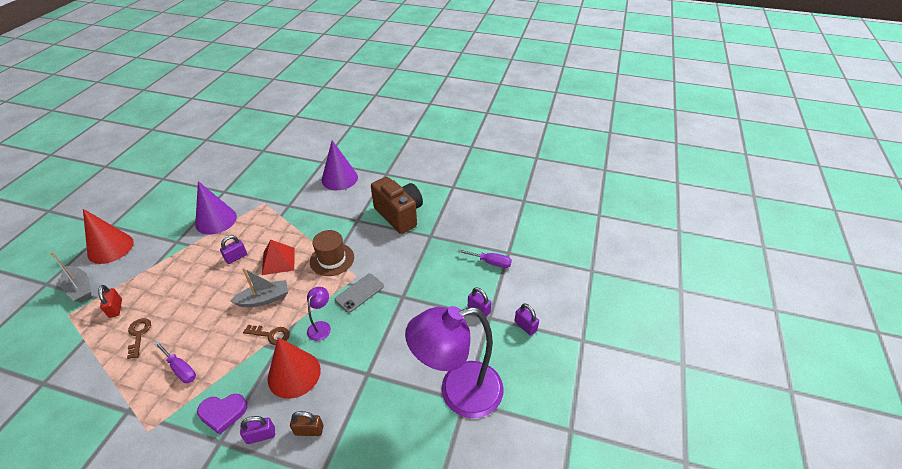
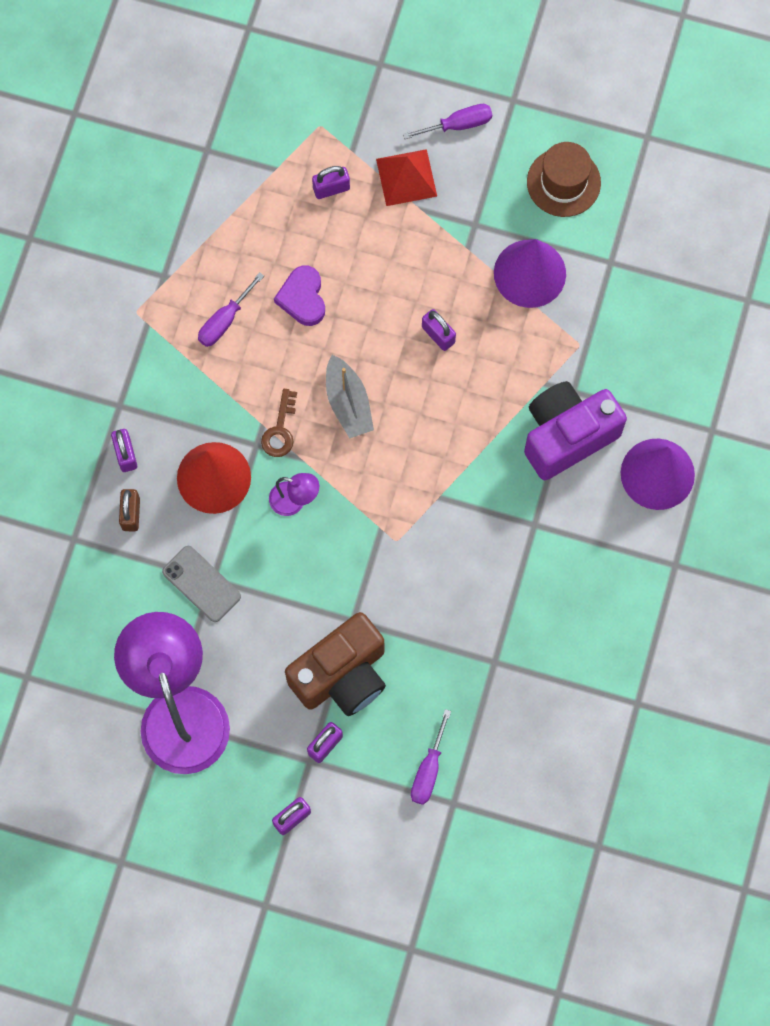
camera: 90 degrees right, 30 degrees up
(80, 288) = (370, 119): grey boat -> none
(110, 248) = (458, 125): red cone -> purple screwdriver
(115, 308) = (331, 188): red padlock -> purple padlock
(139, 335) = (282, 241): brown key -> none
(223, 413) = (157, 398): purple heart -> purple heart (302, 298)
(278, 261) = (430, 406): red pyramid -> red pyramid (406, 177)
(312, 208) = (567, 436): none -> purple camera
(332, 259) = (434, 494): brown hat -> brown hat (563, 182)
(359, 293) = (360, 550): grey phone -> grey phone (201, 584)
(399, 215) = (549, 602): brown camera -> brown camera (342, 675)

